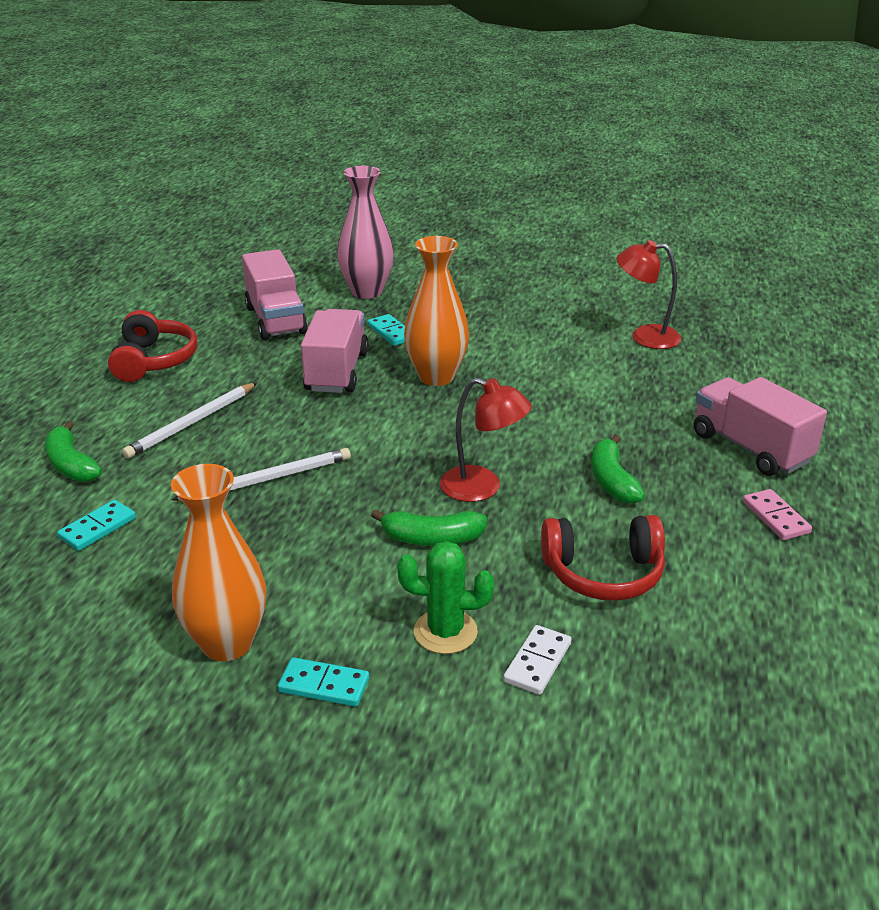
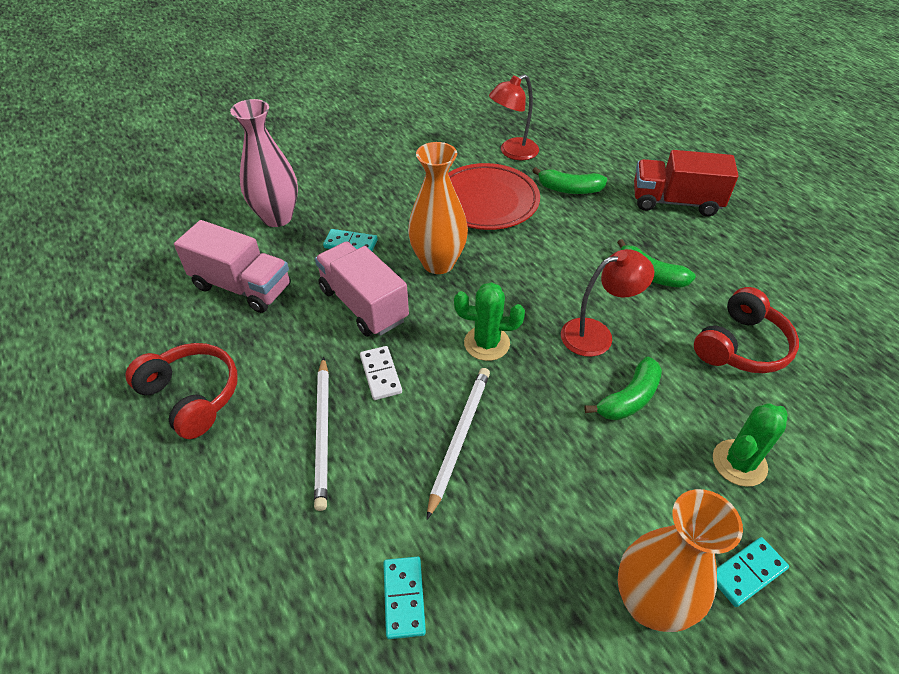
camera: 45 degrees left, 15 degrees up
(71, 465) = (282, 558): green banana -> green banana (569, 189)
(383, 442) = (487, 343): none -> green cactus
(537, 662) = (806, 439): white domino -> white domino (381, 374)
(553, 358) = (486, 201): none -> red plate
(750, 448) = (675, 202): pink truck -> red truck
(775, 517) = (750, 242): pink domino -> none

